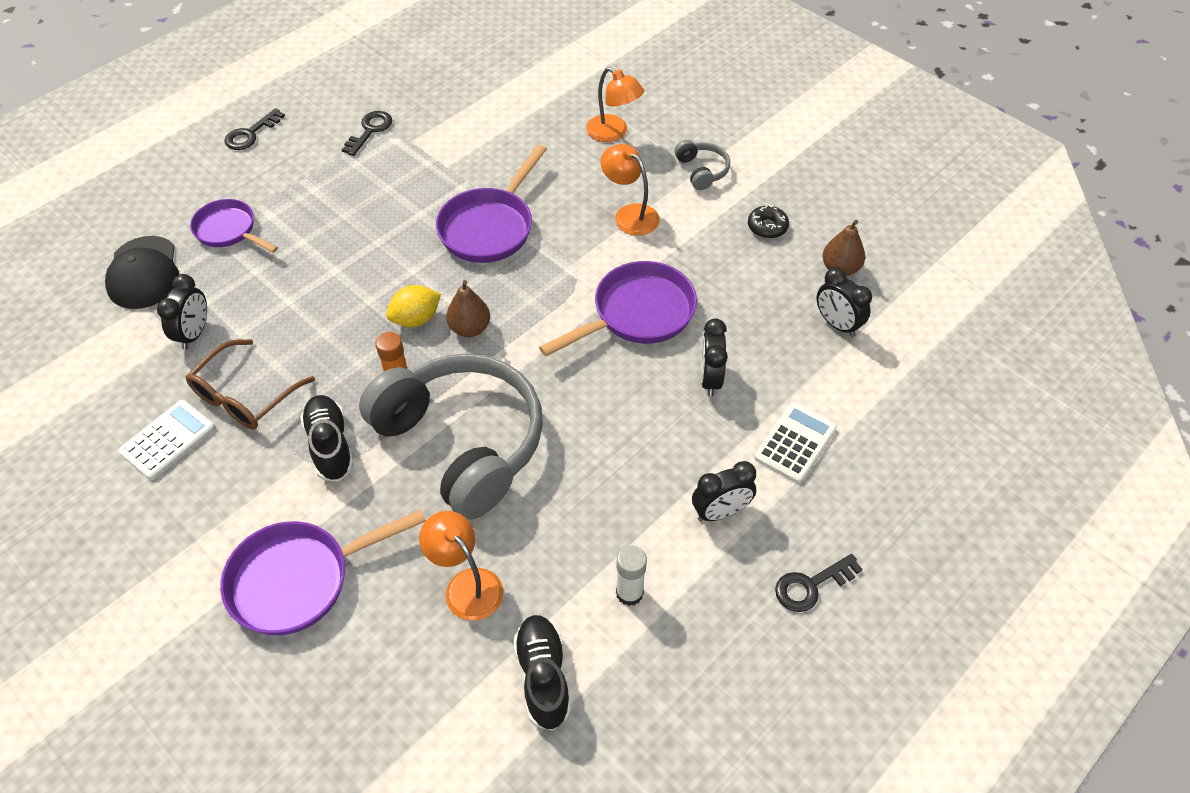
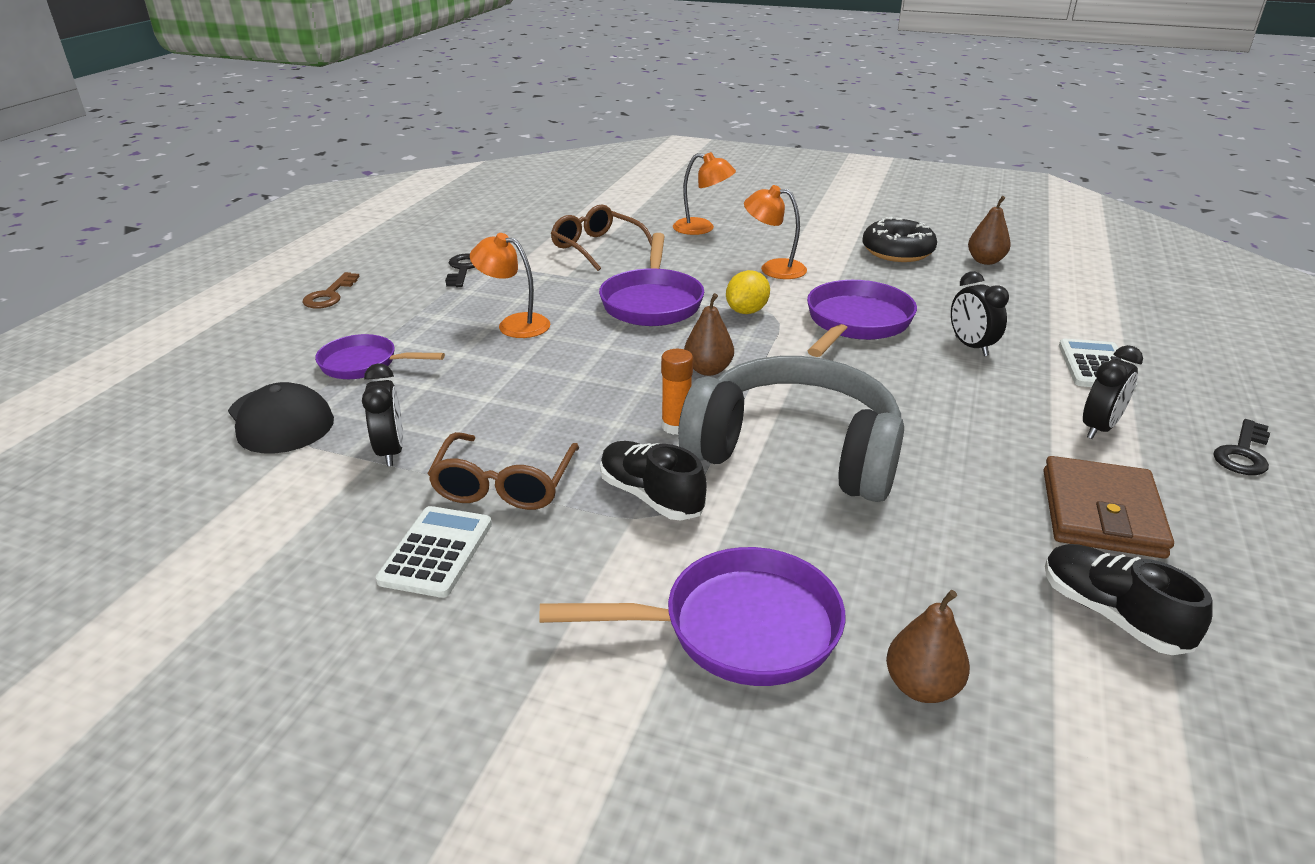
camera: 25 degrees left, 20 degrees down
(250, 134) = (329, 295): black key -> brown key
(299, 580) = (737, 628): purple pan -> purple pan turned 135 degrees counterclockwise
(371, 671) = (921, 687): none -> brown pear
(416, 319) = (644, 377): yellow lemon -> yellow lemon (747, 311)
(466, 585) = (934, 564): orange lamp -> orange lamp (514, 324)
(499, 133) = (597, 247): none -> brown glasses
(629, 593) = (1101, 513): white glue stick -> brown wallet
(702, 171) = (804, 234): grey headphones -> none
(767, 227) = (897, 251): black donut -> black donut, size x1.81
(837, 324) = (1027, 290): black clock -> none

